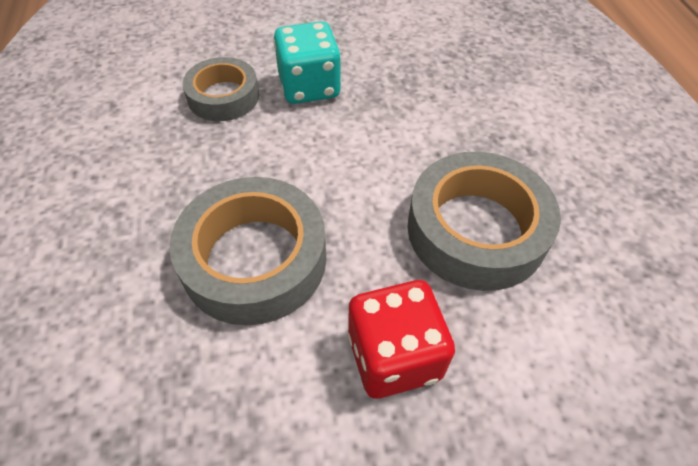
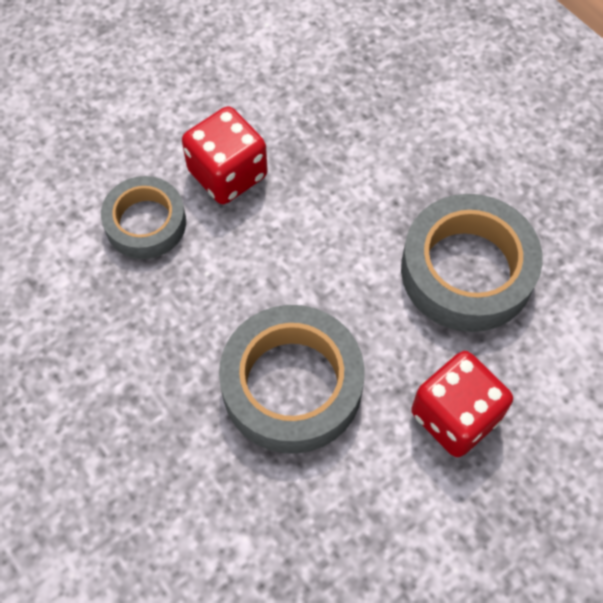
camera: 25 degrees left, 10 degrees up
(309, 87) = (227, 174): turquoise dice -> red dice

